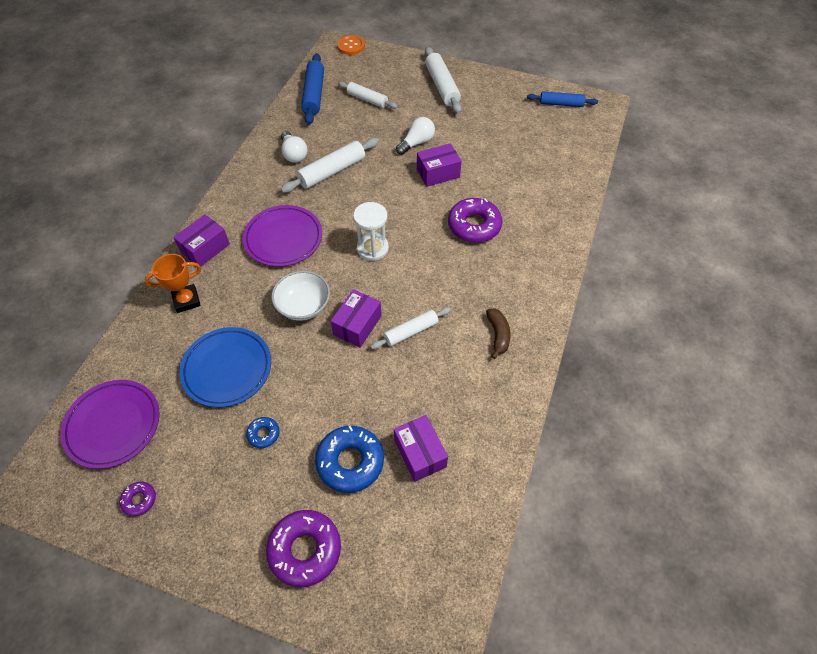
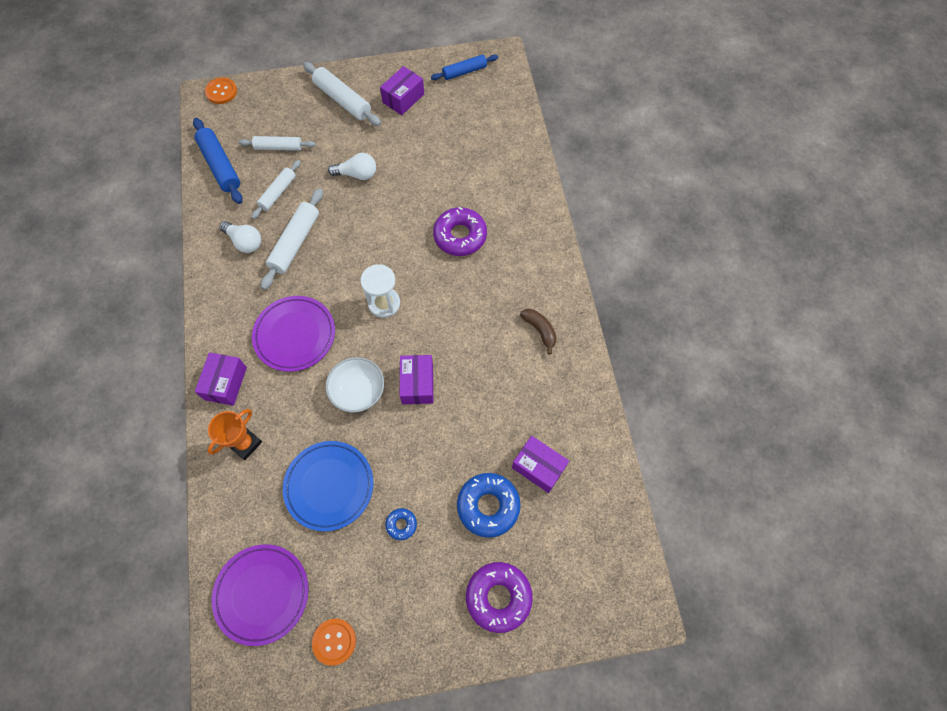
camera: 30 degrees left, 10 degrees up
(139, 500) = (334, 641): purple donut -> orange button
(411, 332) = (467, 365): white rolling pin -> white rolling pin (278, 193)
(417, 143) = (357, 174): white light bulb -> white light bulb turned 75 degrees clockwise
(438, 173) = (396, 197): purple box -> purple box (403, 98)

